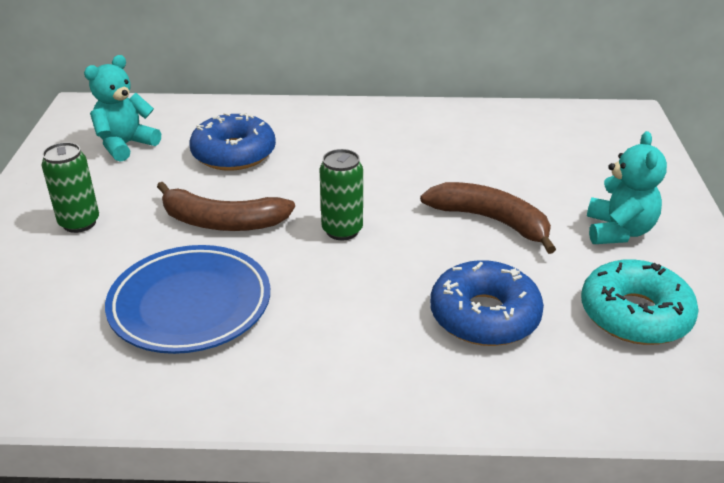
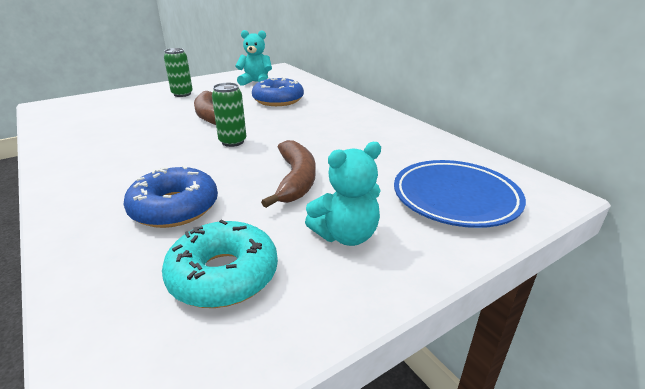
camera: 55 degrees right, 5 degrees down
(190, 305) = (131, 130): blue plate -> blue plate (455, 198)

